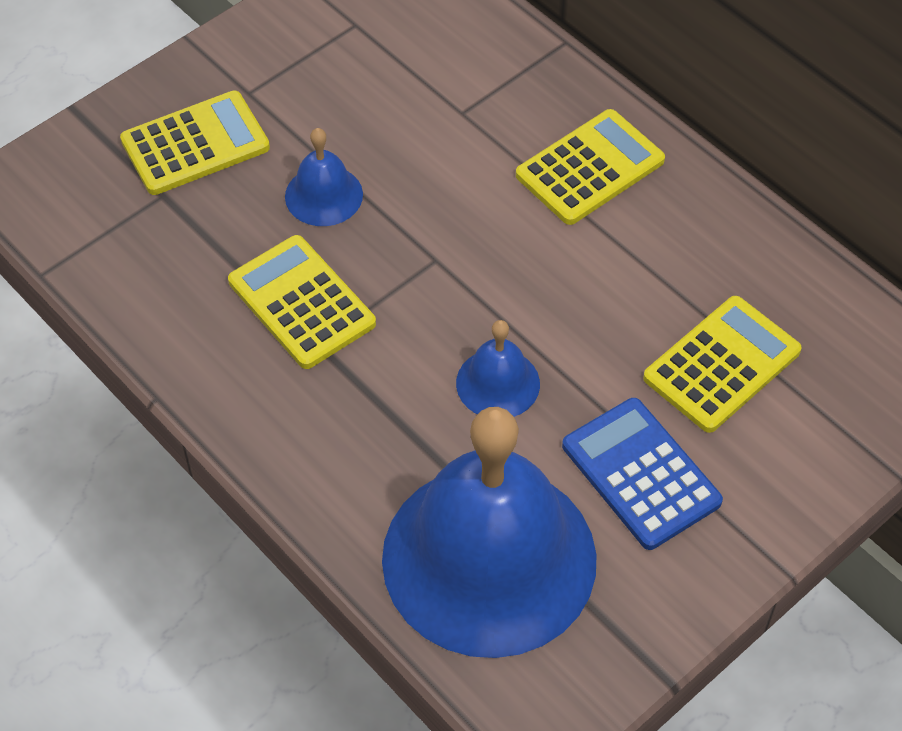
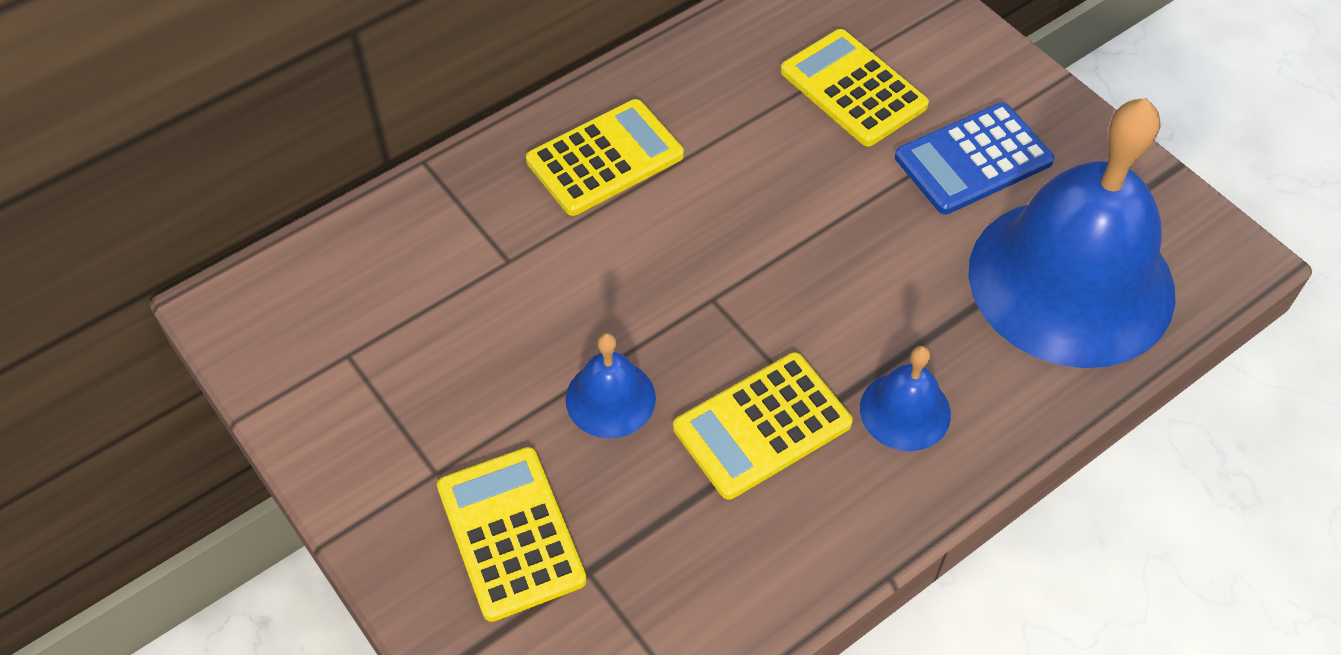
camera: 85 degrees left, 0 degrees up
(498, 383) = (872, 258): blue bell -> blue bell (905, 411)
(590, 168) = (605, 158): yellow calculator -> yellow calculator turned 90 degrees clockwise

